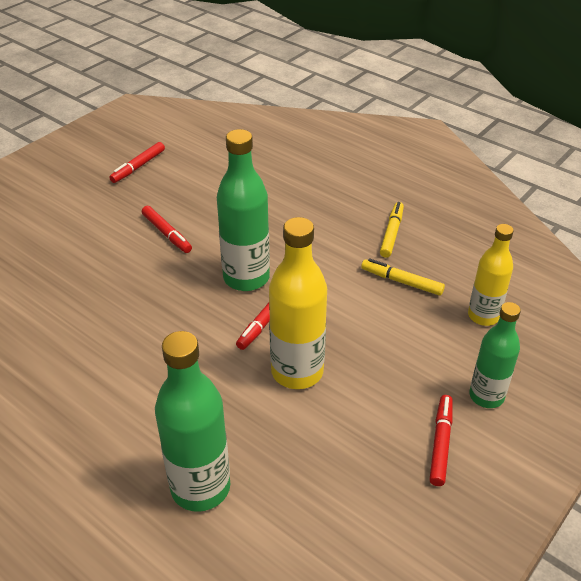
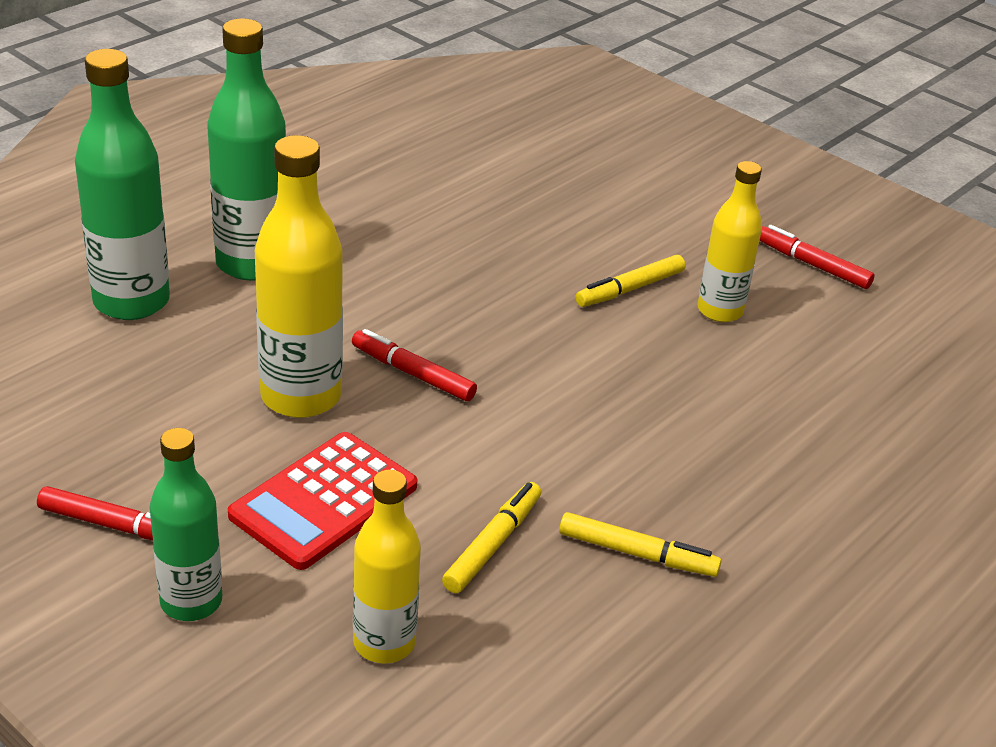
camera: 90 degrees right, 5 degrees down
(167, 233) = (630, 289): red marker -> yellow marker
(186, 201) = (720, 311): none -> yellow bottle
(246, 278) = (517, 362): green bottle -> green bottle (252, 263)
(389, 350) = (324, 501): none -> red calculator

